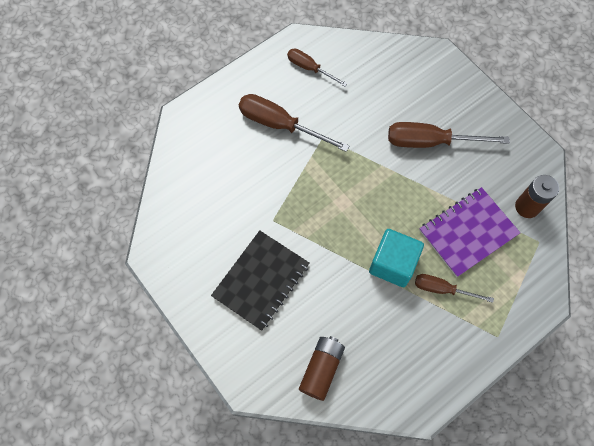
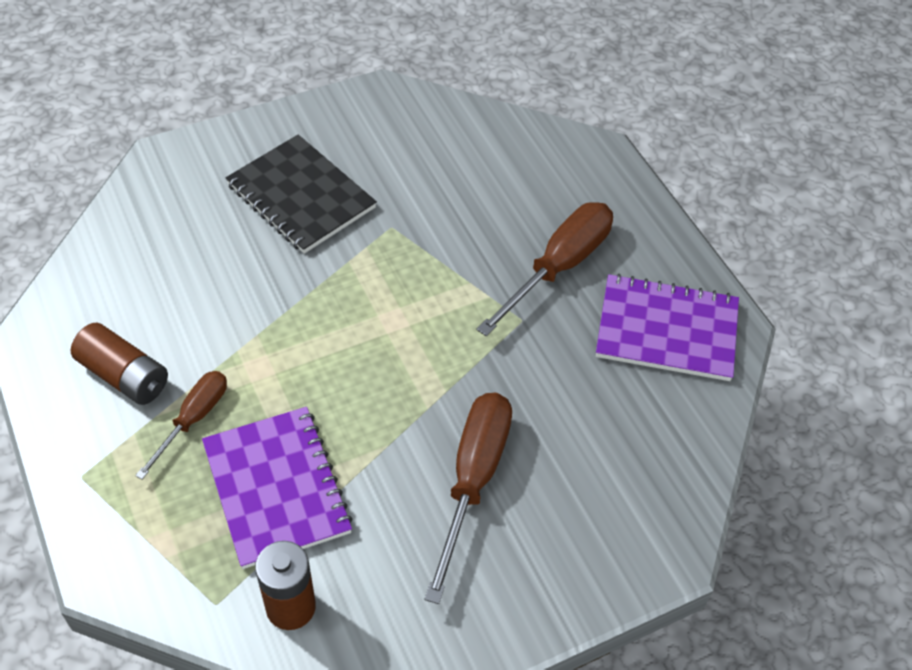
camera: 100 degrees right, 15 degrees down
(309, 68) = (666, 330): brown screwdriver -> purple notebook
(321, 369) = (144, 238): brown battery -> brown battery (124, 376)
(393, 264) = (263, 361): turquoise cube -> none

